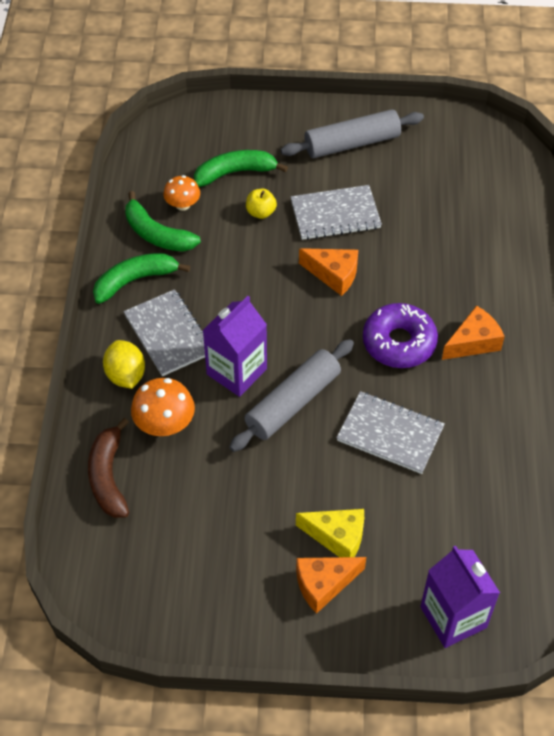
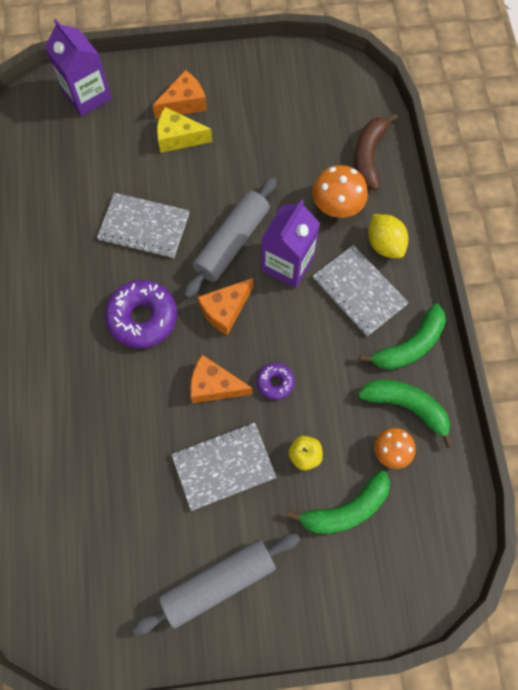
camera: 170 degrees right, 15 degrees up
(108, 476) = (369, 156): brown banana -> brown banana turned 150 degrees counterclockwise
(275, 269) = (275, 383): none -> purple donut
(473, 342) = (72, 329): orange cheese -> orange cheese (225, 310)

